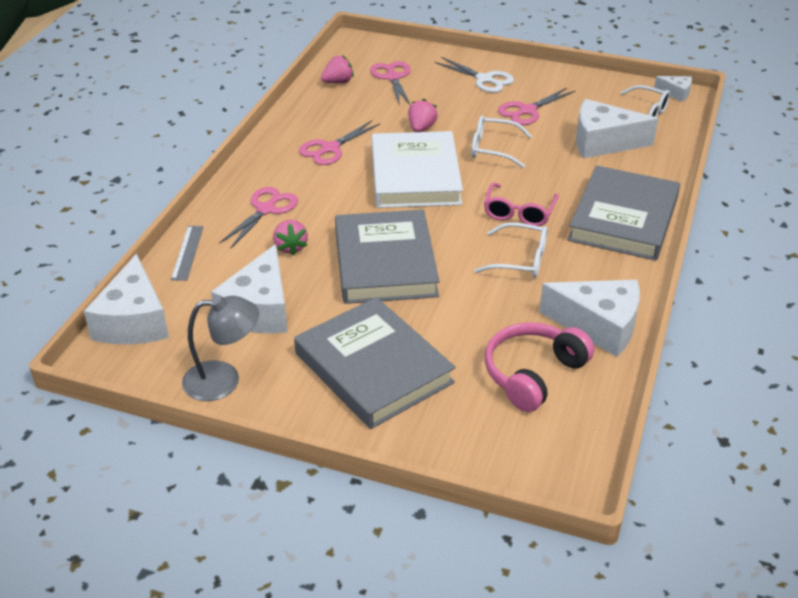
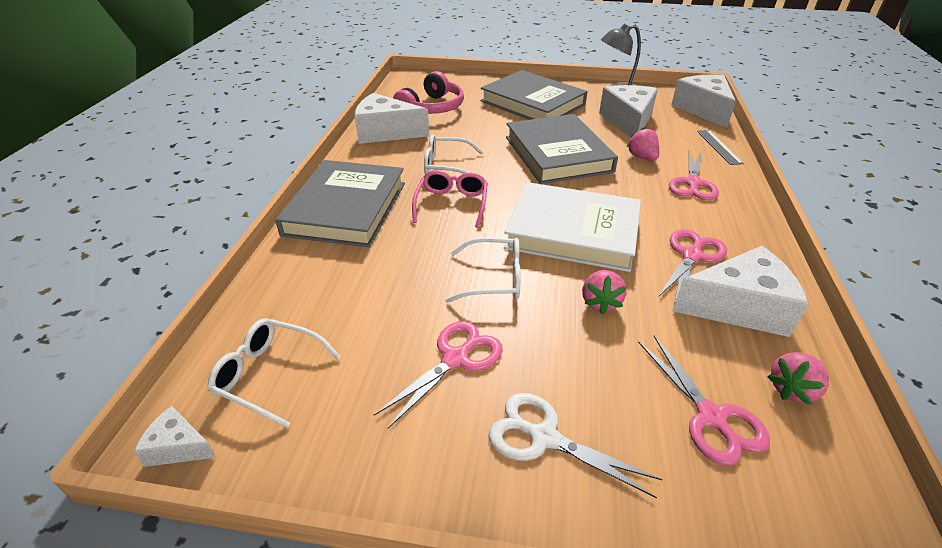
camera: 170 degrees right, 0 degrees up
(415, 176) = (572, 232): white book -> white book turned 60 degrees counterclockwise
(603, 142) = (346, 307): white cheese -> white cheese (739, 307)

